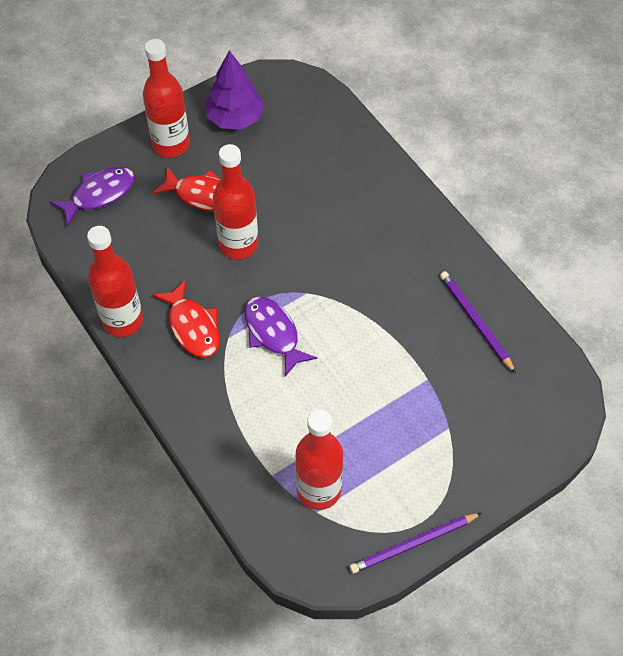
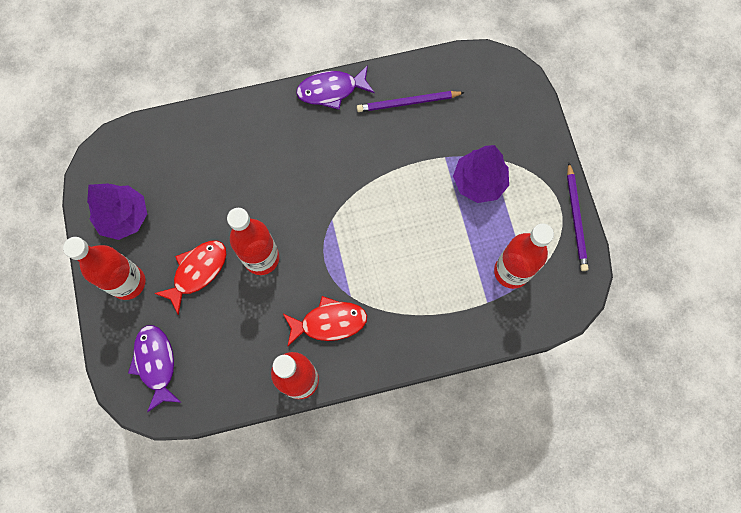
camera: 70 degrees left, 15 degrees up
(273, 333) = (360, 259): purple fish -> purple fish (331, 90)
(413, 423) = (479, 182): none -> purple tree

